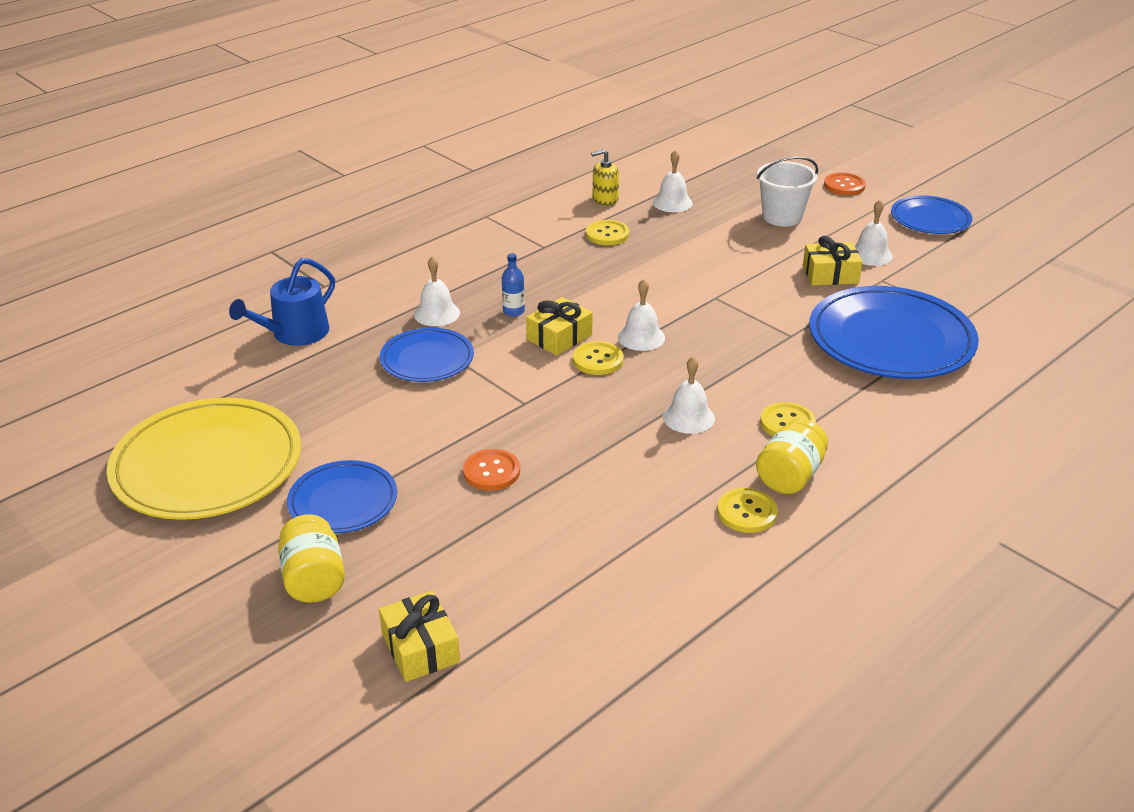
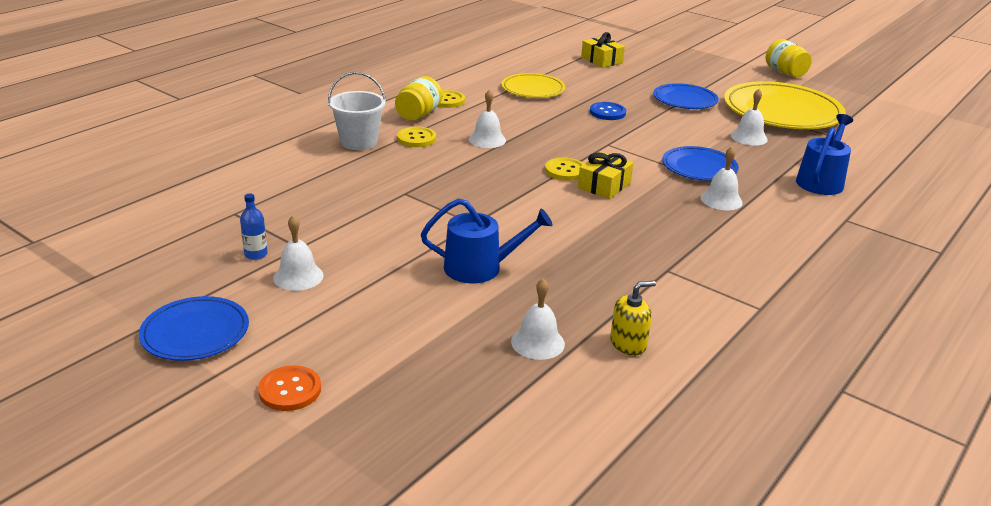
camera: 170 degrees right, 5 degrees down
(314, 579) = (671, 76): yellow jar -> yellow jar (785, 72)
(491, 471) = (607, 112): orange button -> blue button
(513, 311) = (655, 204): blue bottle -> blue bottle (256, 254)
(594, 542) = (533, 89): none -> yellow plate
(607, 234) = (604, 289): yellow button -> none
(641, 337) = (535, 187): white bell -> white bell (749, 137)
(711, 255) = (480, 268): none -> blue watering can
(782, 217) = (392, 326): white bucket -> white bucket (359, 142)
(830, 274) = (352, 251): yellow gift -> none
(891, 339) = (315, 193): blue plate -> none

